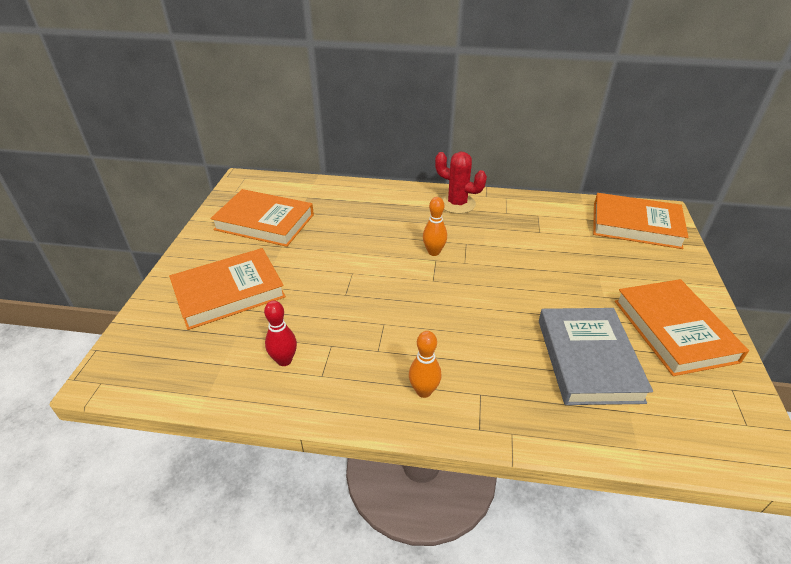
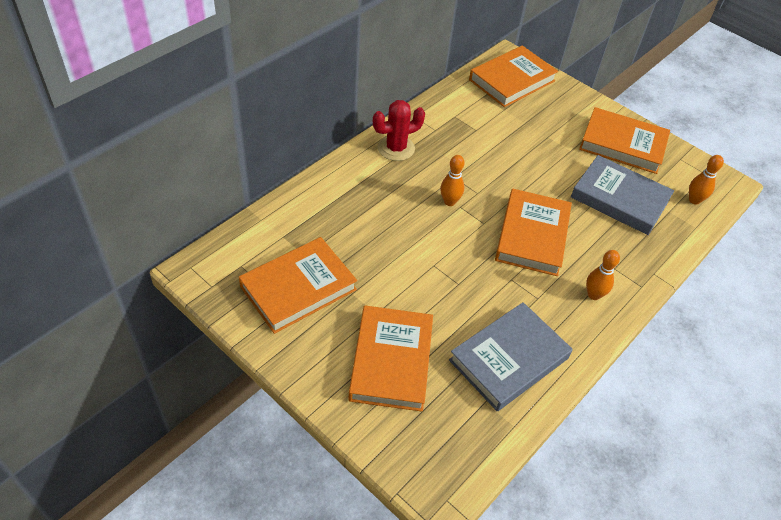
camera: 60 degrees left, 10 degrees up
(284, 360) = (509, 359): red bowling pin -> grey book
(453, 315) = (532, 236): none -> orange book
(682, 429) = (694, 200): none -> orange bowling pin

